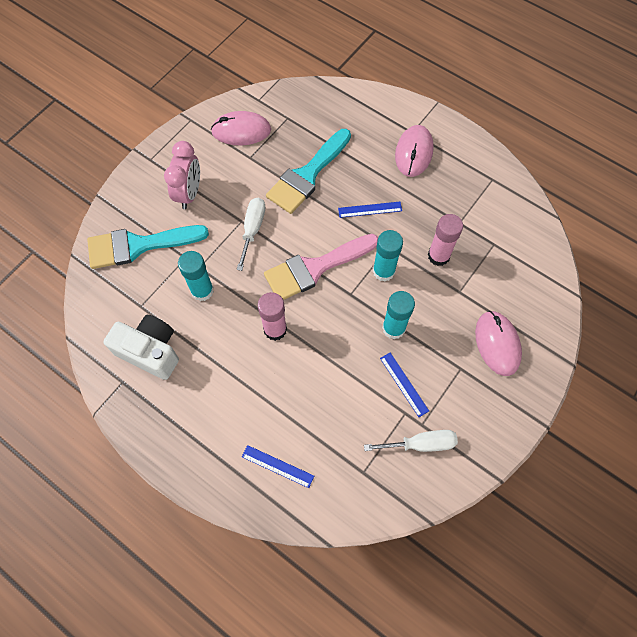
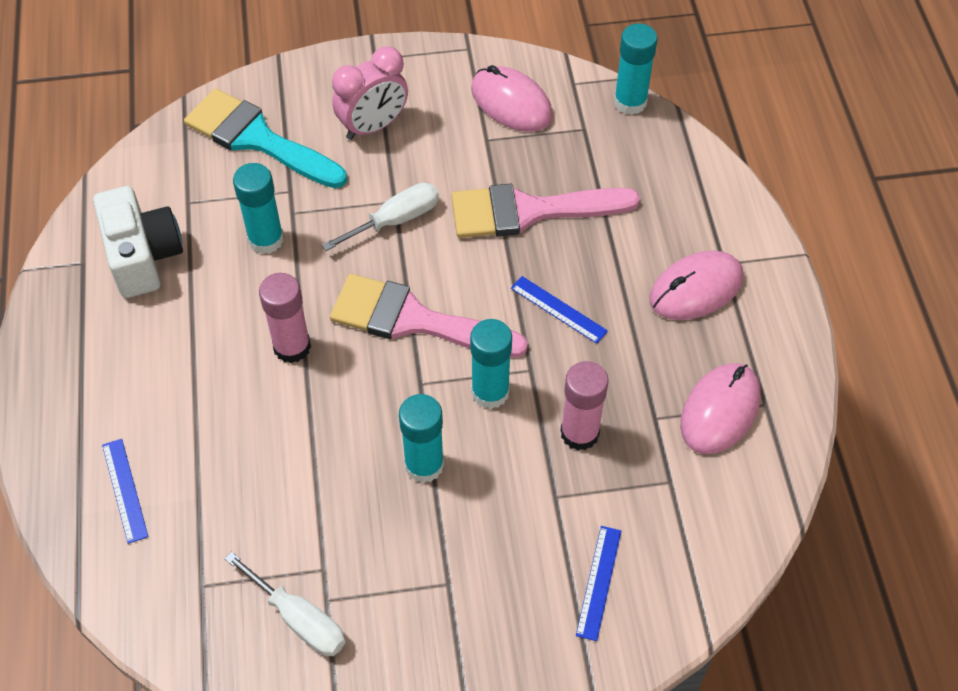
camera: 45 degrees right, 10 degrees down
(293, 89) = (630, 102): none -> turquoise glue stick
(307, 175) = (529, 211): turquoise brush -> pink brush
(404, 384) = (360, 537): blue ruler -> blue ruler (598, 582)
(497, 344) = (528, 598): pink mouse -> pink mouse (720, 411)

